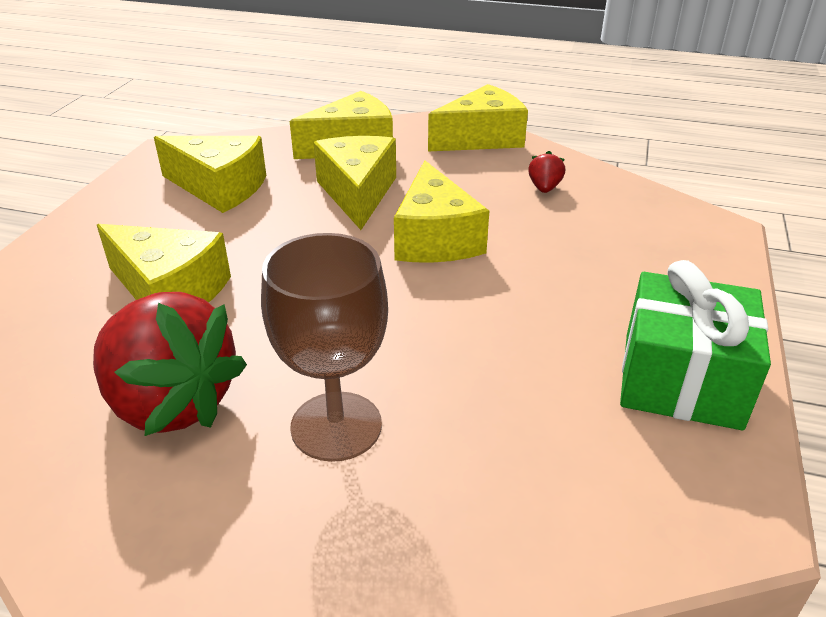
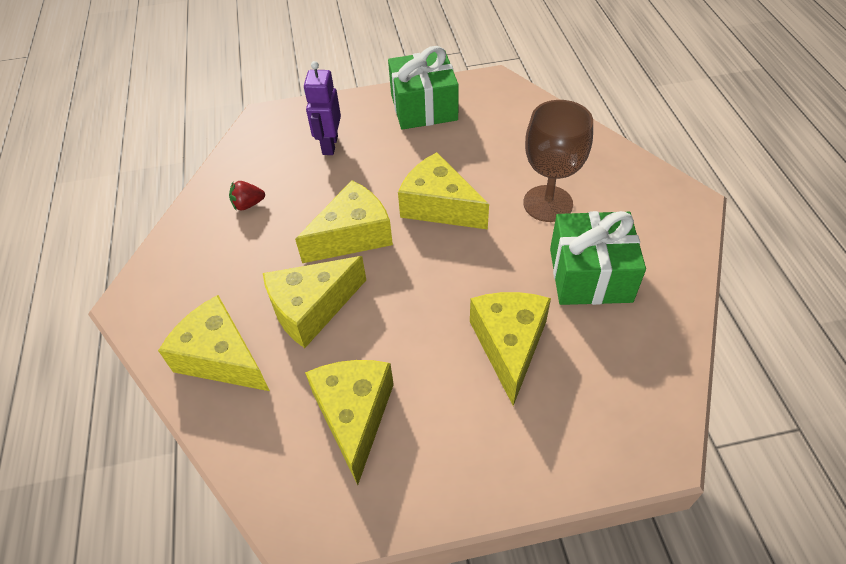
camera: 115 degrees left, 15 degrees up
(171, 403) = (590, 275): red strawberry -> green gift
(482, 138) = (168, 270): yellow cheese -> yellow cheese (439, 206)
(624, 262) = (329, 145): none -> purple robot

